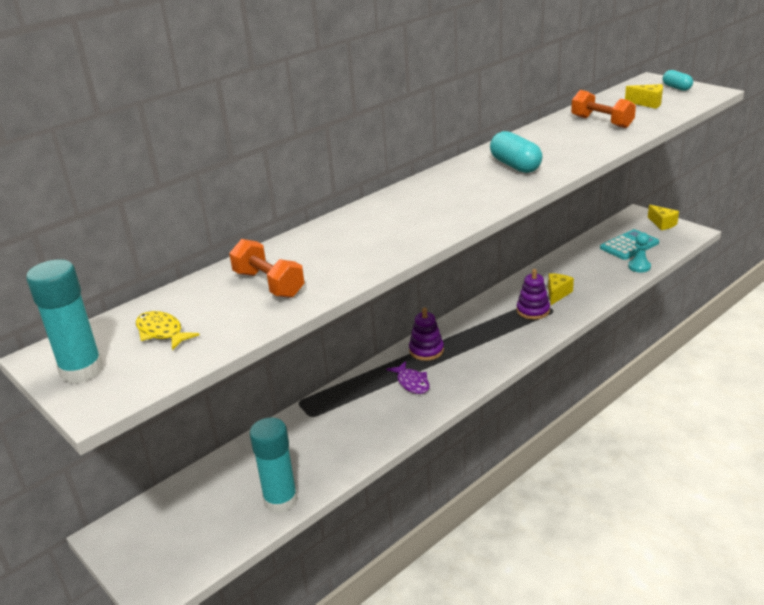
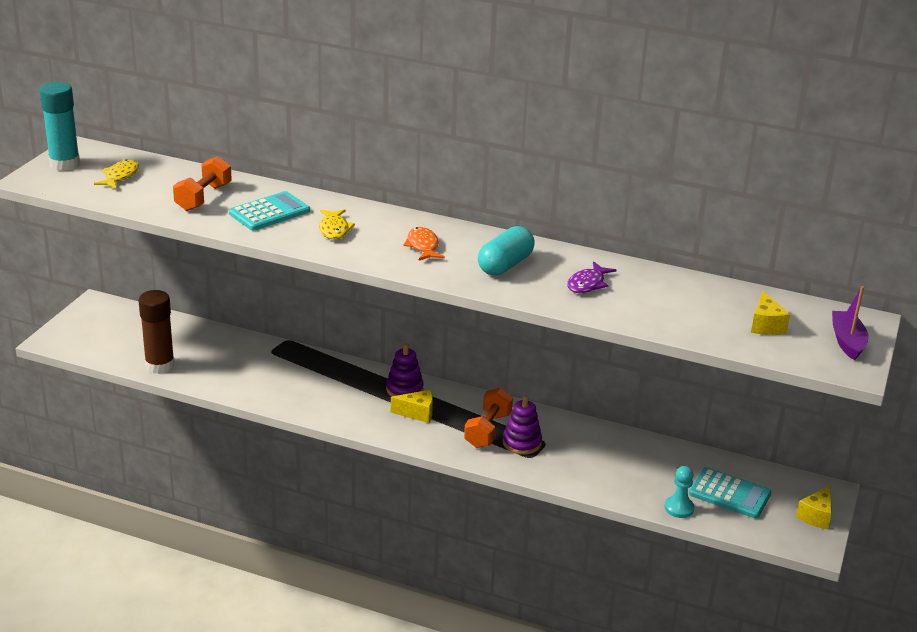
camera: 60 degrees right, 0 degrees up
(280, 501) = (160, 365): turquoise glue stick -> brown glue stick
(336, 252) = (269, 212): none -> turquoise calculator
(399, 225) = (334, 229): none -> yellow fish
(412, 383) = (347, 393): purple fish -> purple fish (587, 284)
(460, 191) = (423, 246): none -> orange fish
(557, 294) = (569, 454): yellow cheese -> yellow cheese (417, 413)
(601, 122) = (673, 301): orange dumbbell -> orange dumbbell (488, 430)
(676, 88) = (847, 341): turquoise capsule -> purple boat

